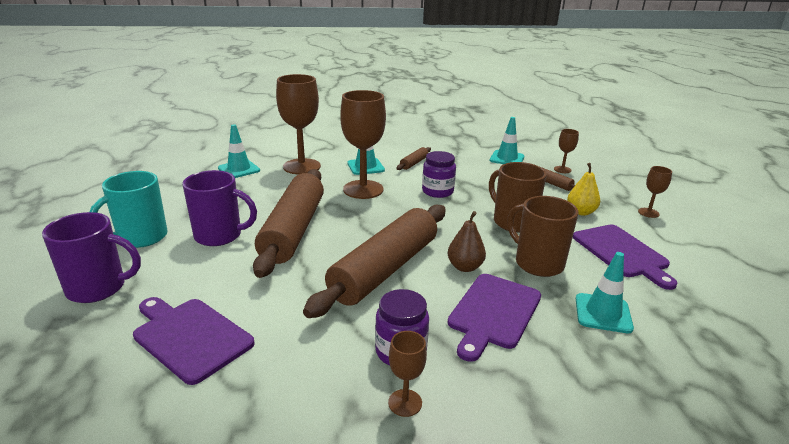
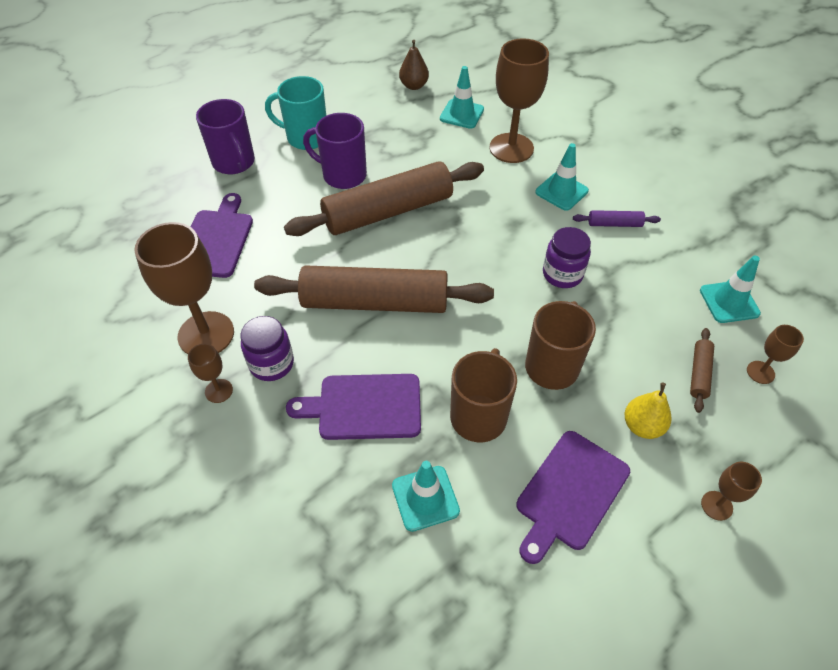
camera: 60 degrees right, 25 degrees up
(220, 236) = (343, 175): purple mug -> purple mug turned 135 degrees clockwise
(363, 189) = (507, 216): brown goblet -> brown goblet (206, 334)
(414, 163) = (614, 224): brown rolling pin -> purple rolling pin
(465, 267) = (424, 358): brown pear -> brown pear (414, 86)

